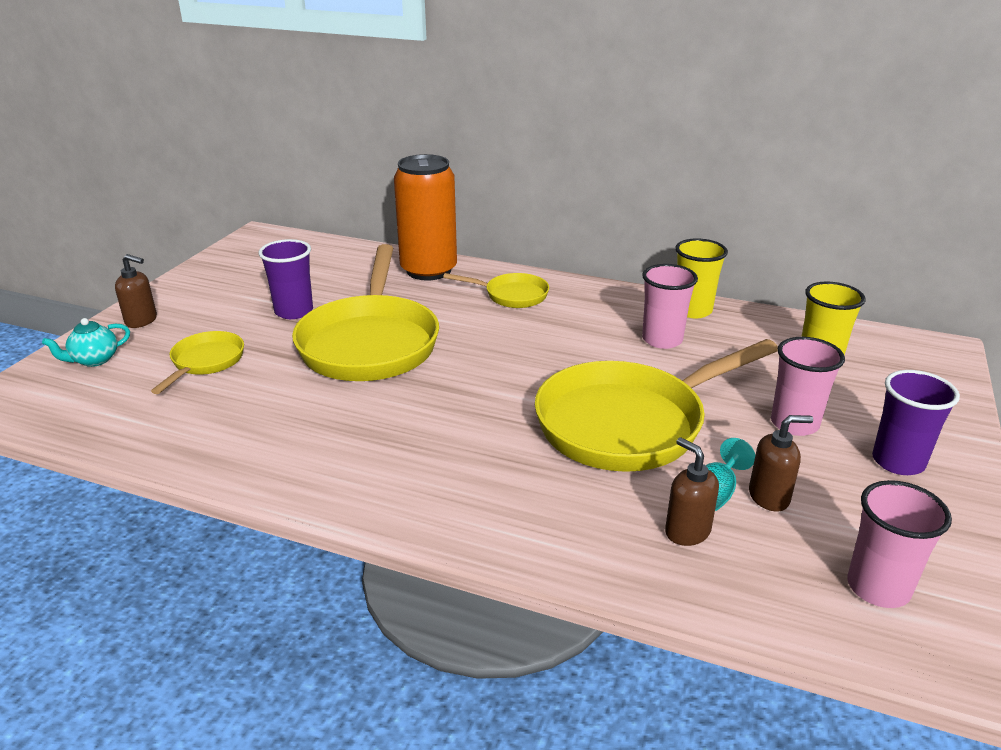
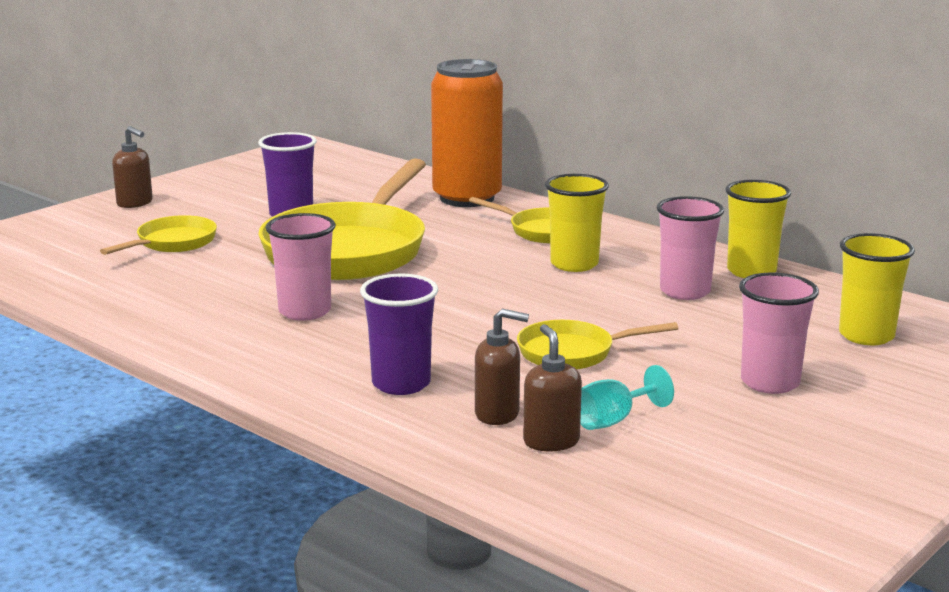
camera: 20 degrees right, 10 degrees down
(94, 360) = (70, 227): turquoise teapot -> none
(560, 326) = (574, 264): none -> yellow cup
(629, 423) = (573, 353): yellow pan -> yellow pan, size x0.49
(769, 497) = (672, 433): brown soap dispenser -> brown soap dispenser (497, 414)
(878, 588) = (720, 518): pink cup -> pink cup (305, 311)
(898, 462) = (864, 432): purple cup -> purple cup (401, 384)

